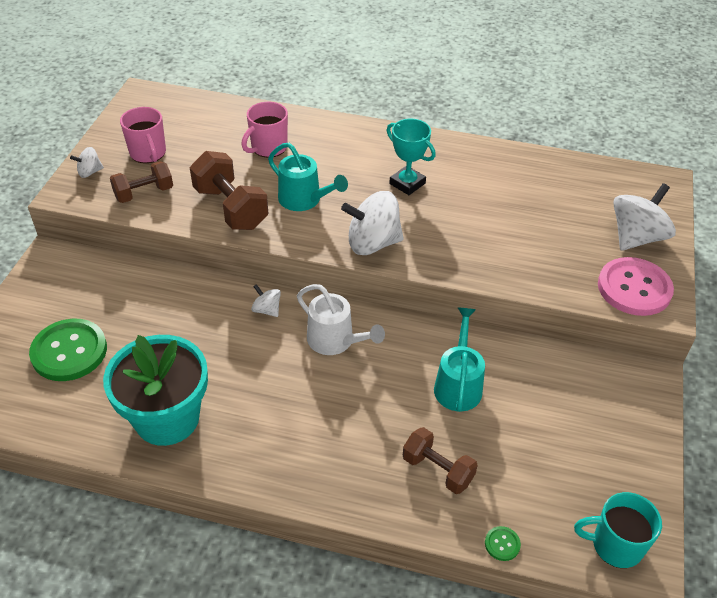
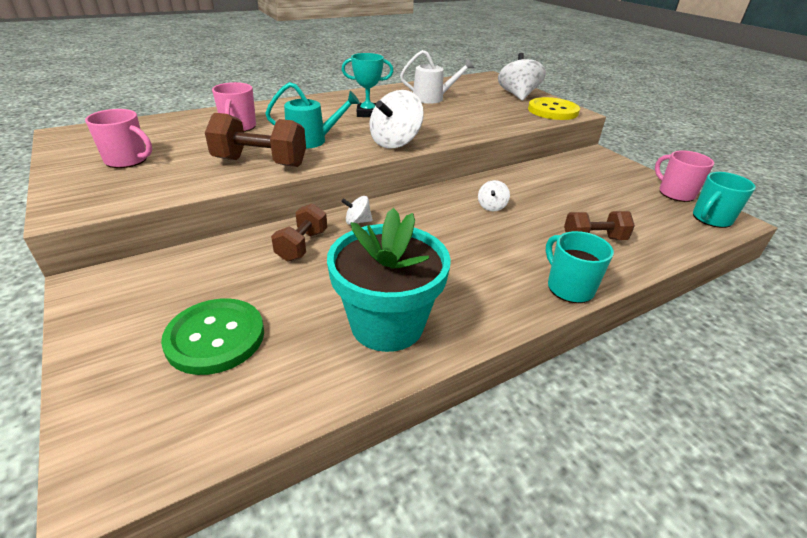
camera: 45 degrees left, 10 degrees down
(89, 172) = (75, 189): white spinning top -> white spinning top (491, 206)
(144, 193) = (161, 182): brown dumbbell -> brown dumbbell (302, 245)
(333, 493) = (569, 287): none -> turquoise mug
(335, 341) = (431, 214): white watering can -> white watering can (432, 98)
(458, 384) = (531, 198): turquoise watering can -> none
(502, 544) = (679, 250): green button -> none
(634, 288) = (553, 111): pink button -> yellow button
(640, 489) = (675, 193): none -> pink mug

